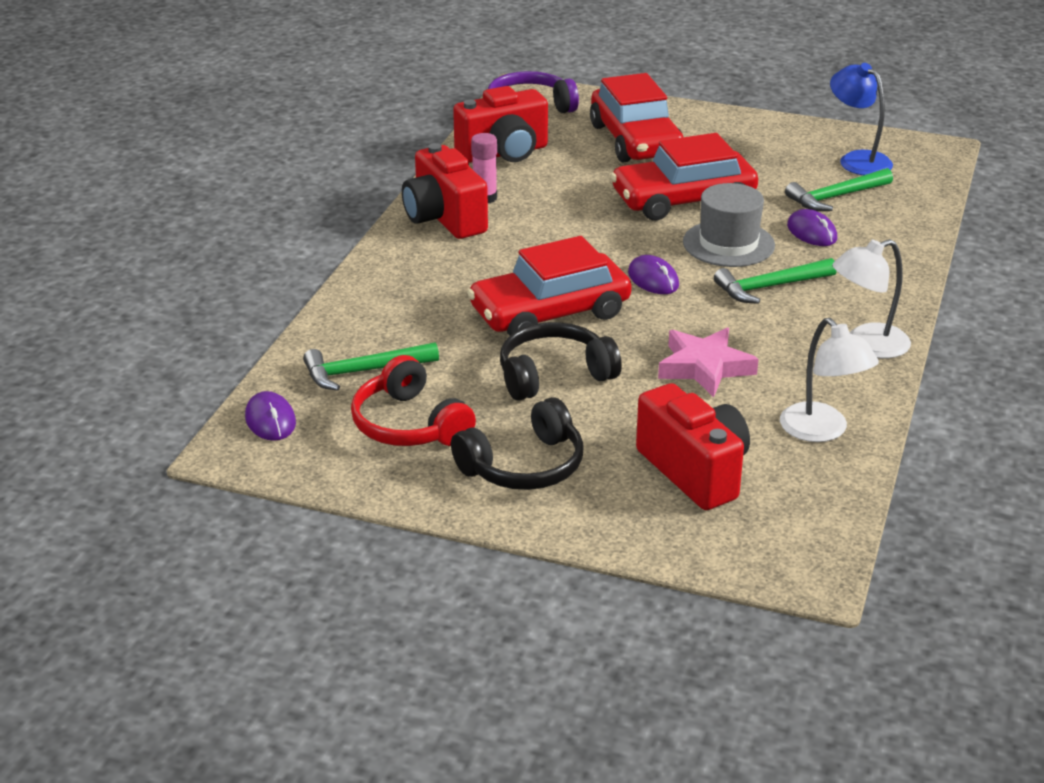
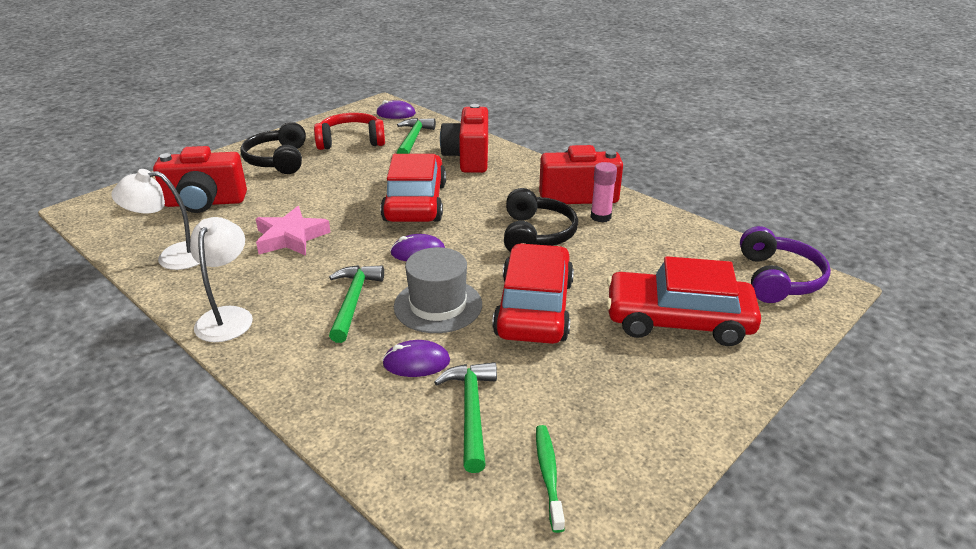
camera: 115 degrees right, 0 degrees up
(504, 153) = (680, 243): red camera -> red camera (468, 158)
(554, 375) = (346, 187): black headphones -> black headphones (536, 234)
(857, 160) = (548, 475): blue lamp -> green toothbrush

